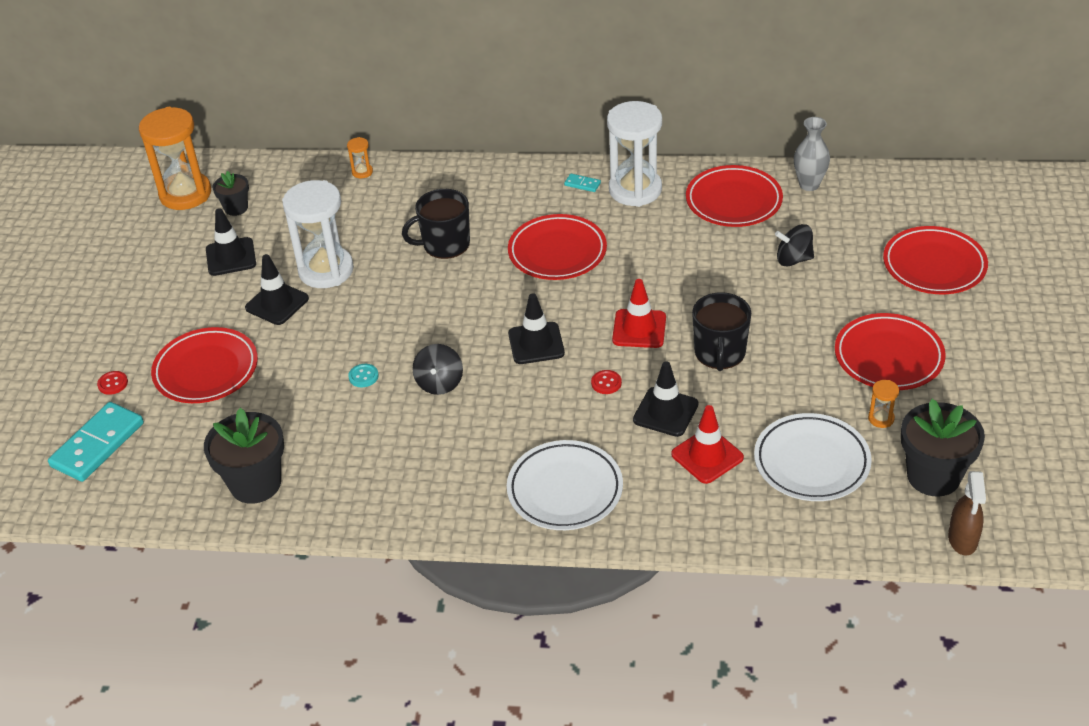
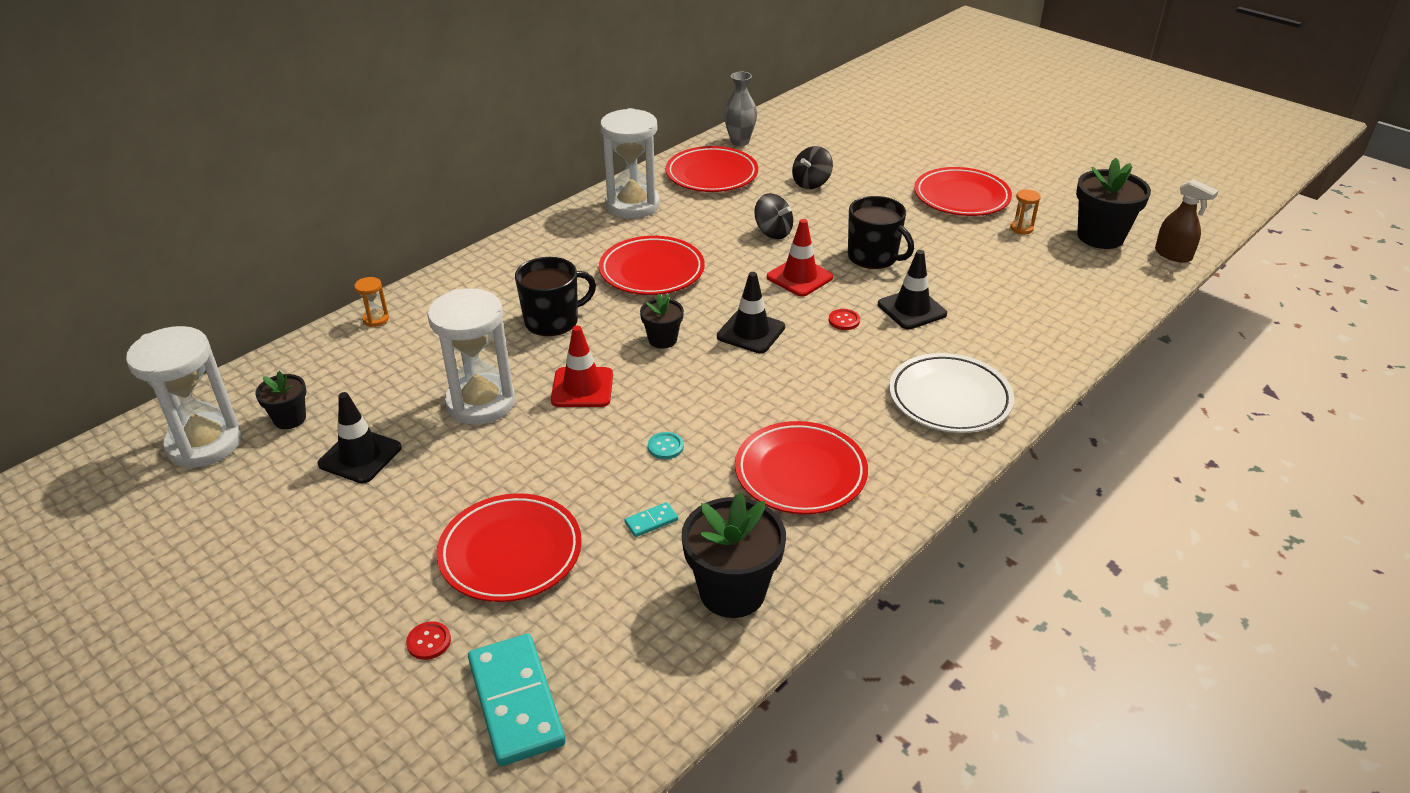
camera: 55 degrees left, 5 degrees down
(185, 194) = (204, 444): orange hourglass -> white hourglass
(277, 303) = (480, 456): black traffic cone -> none
(439, 383) = (733, 405): black spinning top -> black spinning top (773, 232)
(445, 244) = (553, 320): black mug -> black mug turned 135 degrees counterclockwise
(479, 307) = (662, 340): none -> black flower pot
(582, 184) = (587, 223): turquoise domino -> turquoise domino (651, 521)
(707, 456) = (983, 314): red traffic cone -> red traffic cone (582, 388)
(811, 462) = (1037, 274): white plate -> none
(934, 265) = (890, 141): red plate -> red plate (800, 473)

